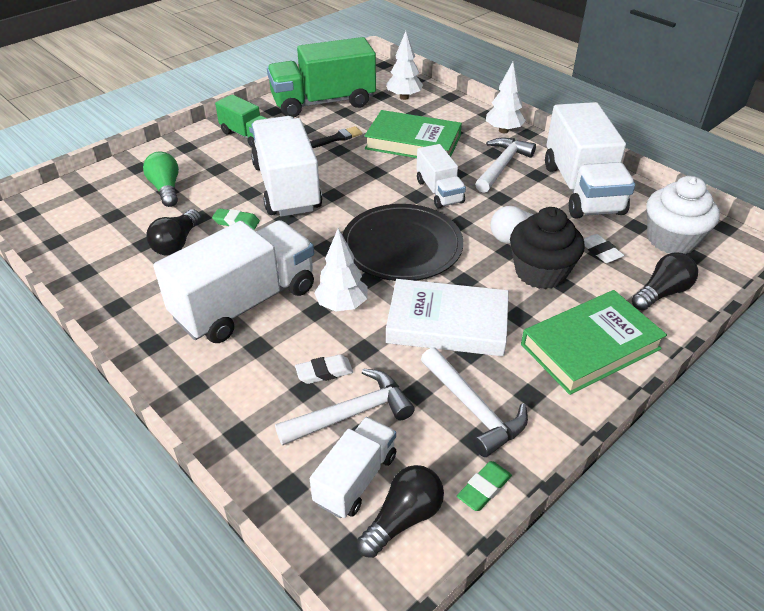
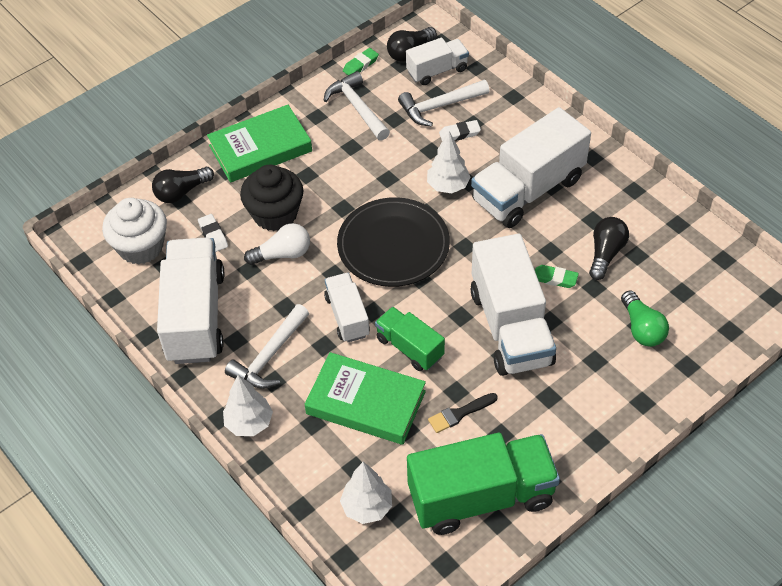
camera: 175 degrees left, 10 degrees up
(247, 135) = (573, 423): green truck -> green truck (409, 348)
(355, 479) = (437, 71): white truck -> white truck turned 150 degrees counterclockwise
(447, 323) = (364, 169): white book -> none

